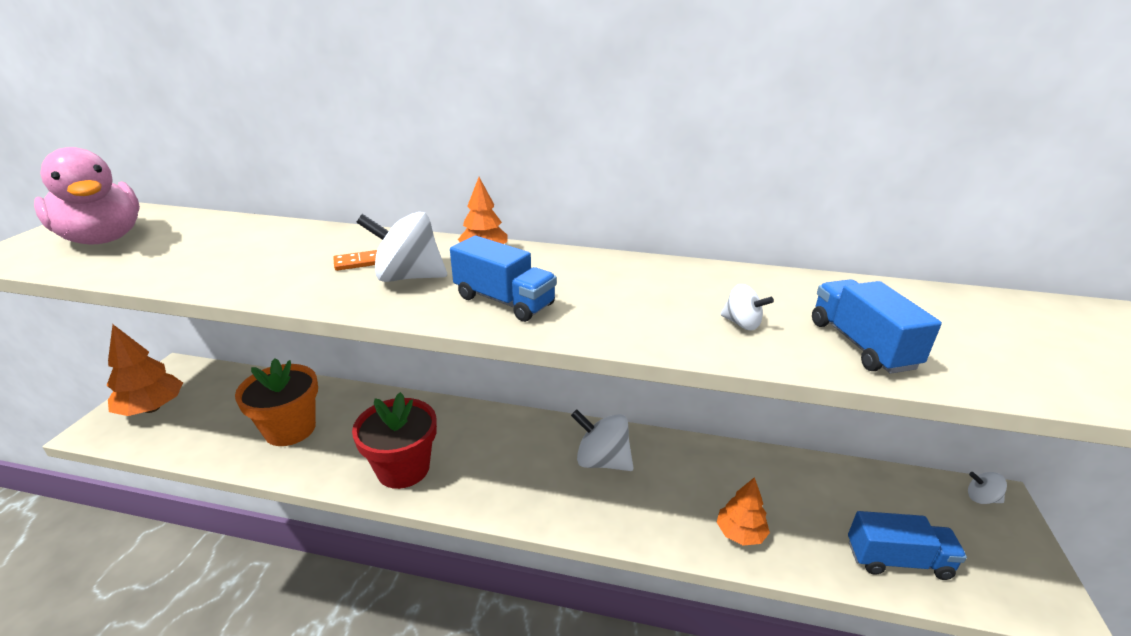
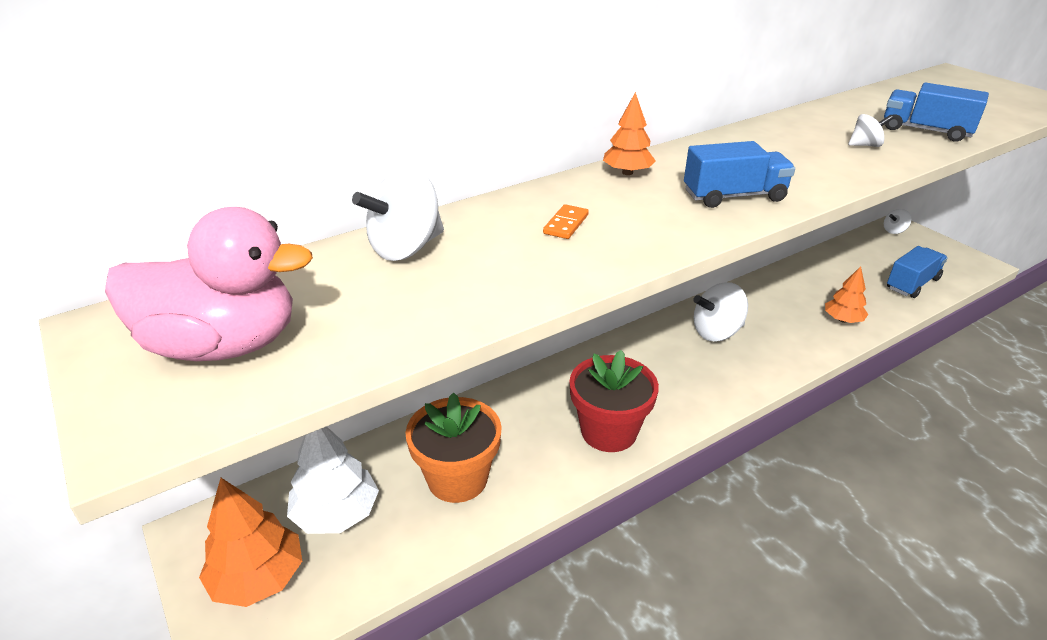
camera: 45 degrees left, 5 degrees up
(222, 403) = (336, 514): none -> white tree
(408, 277) = (633, 215): white spinning top -> white spinning top (405, 248)

